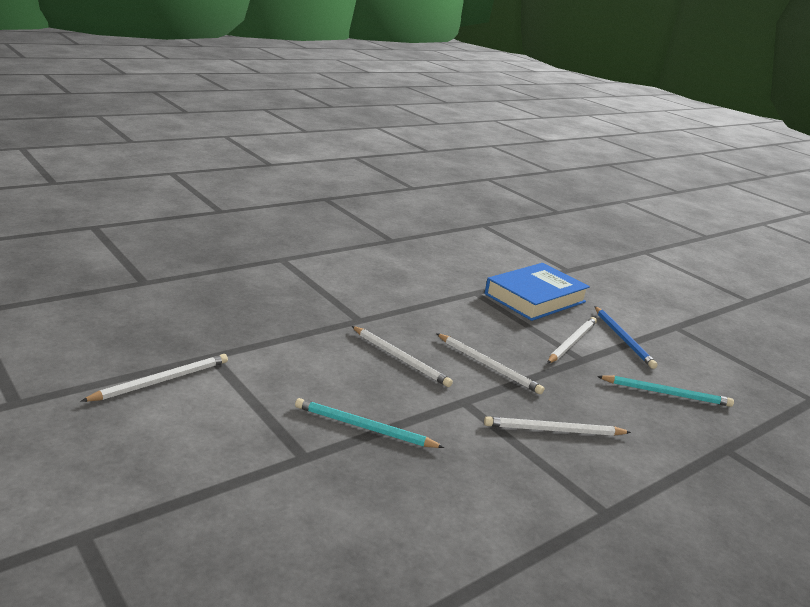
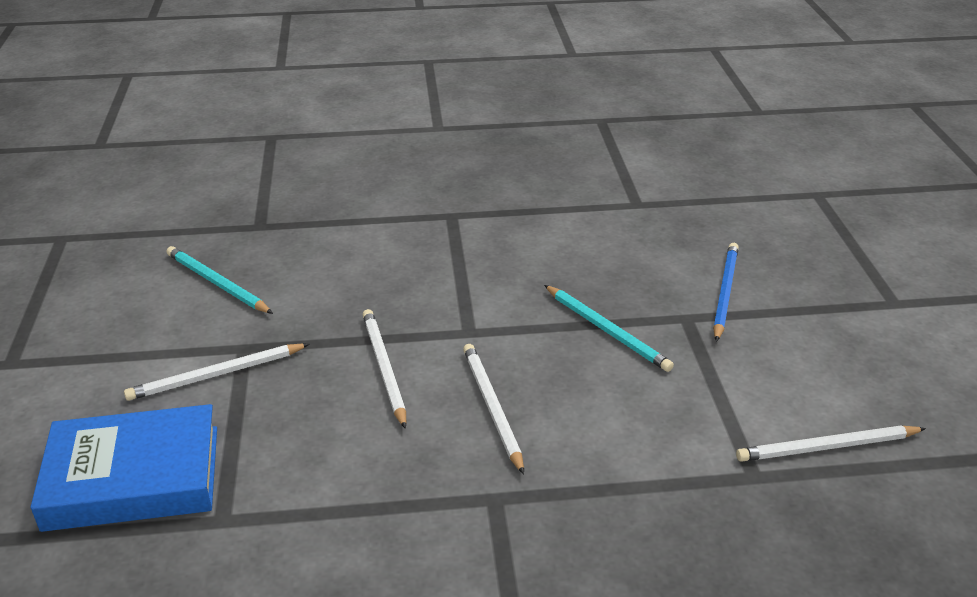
camera: 145 degrees left, 10 degrees up
(553, 430) = (407, 280): white pencil -> none
(623, 339) = (131, 362): blue pencil -> blue pencil (724, 292)

